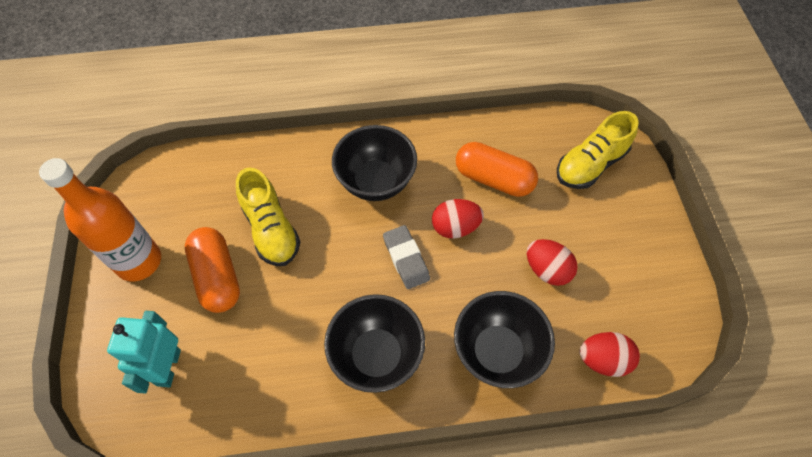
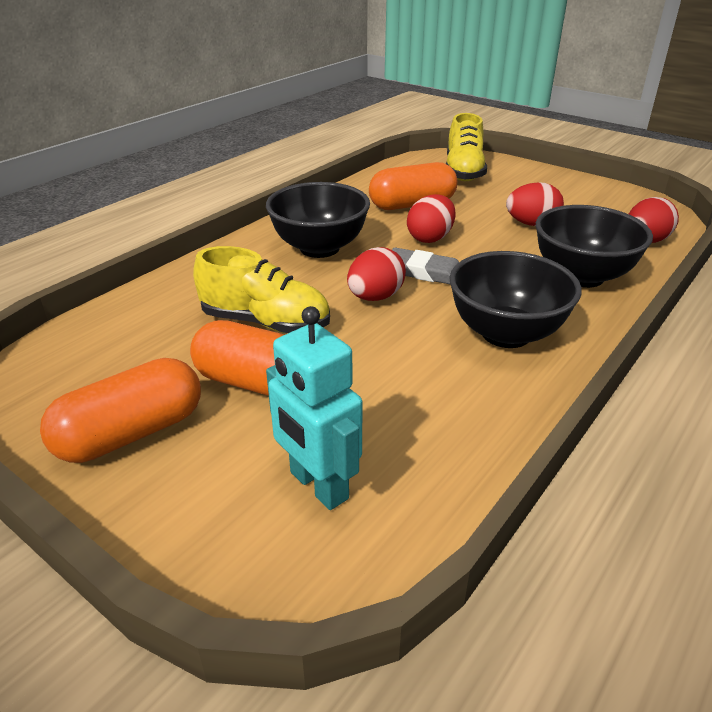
camera: 45 degrees left, 25 degrees down
(139, 261) = (131, 433): orange bottle -> orange capsule
(349, 258) = (375, 297): none -> red egg

